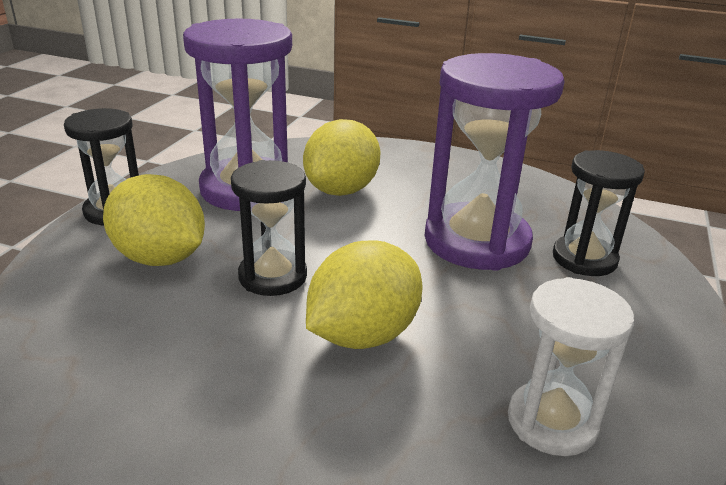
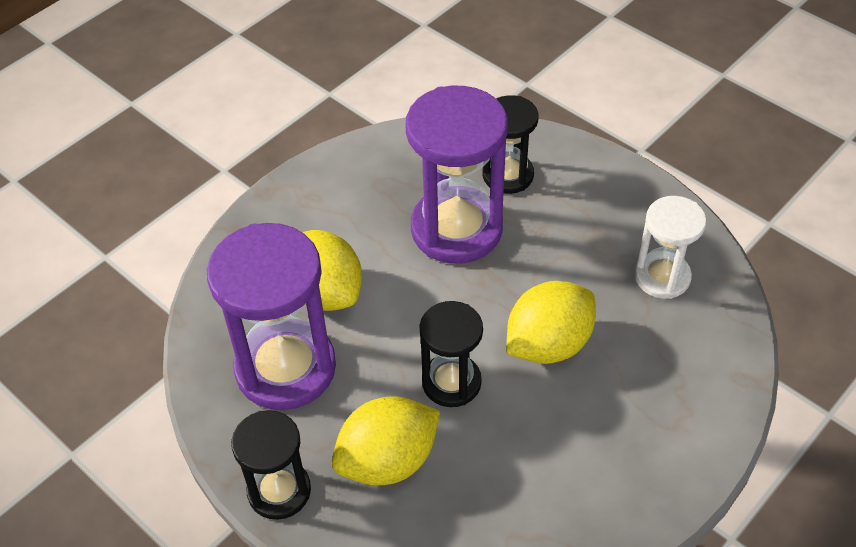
camera: 65 degrees left, 20 degrees up
(363, 334) = (548, 344): yellow lemon -> yellow lemon turned 75 degrees clockwise

